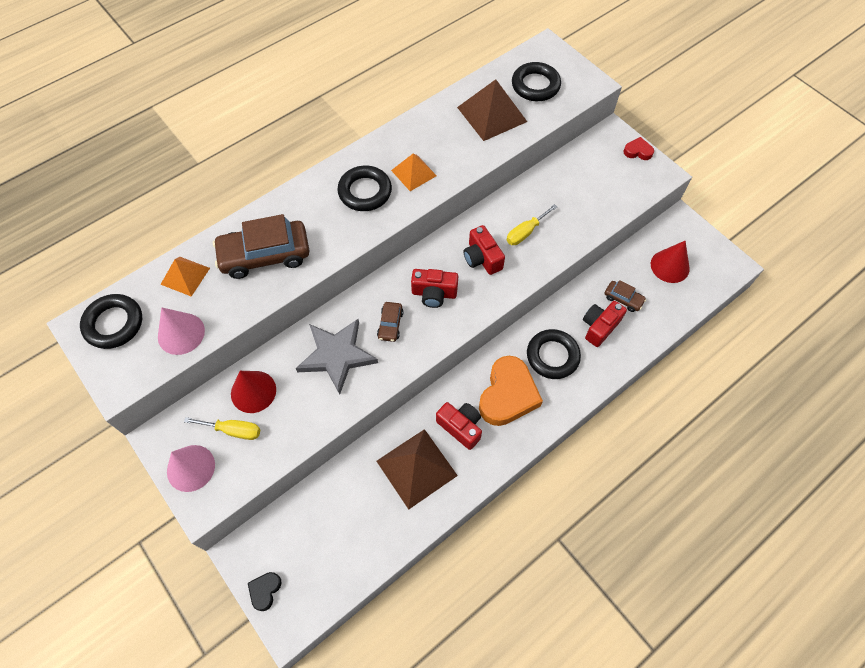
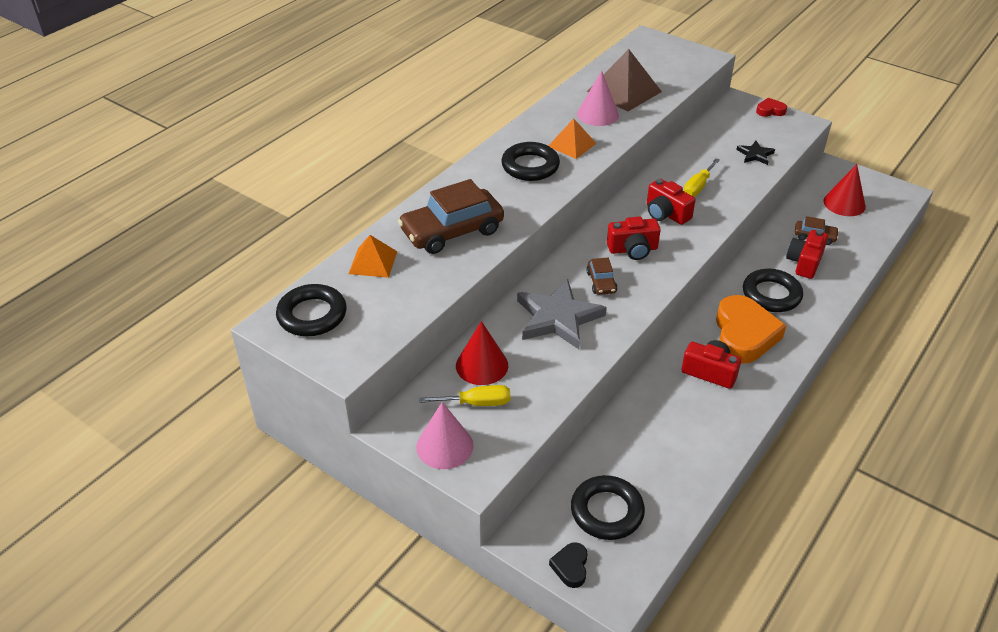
camera: 15 degrees left, 20 degrees down
(181, 333) = (393, 309): pink cone -> pink cone (597, 114)
(416, 468) = (682, 417): brown pyramid -> none
(535, 85) = (654, 65): black ring -> black ring (607, 511)
(597, 204) = (755, 155): none -> black star

